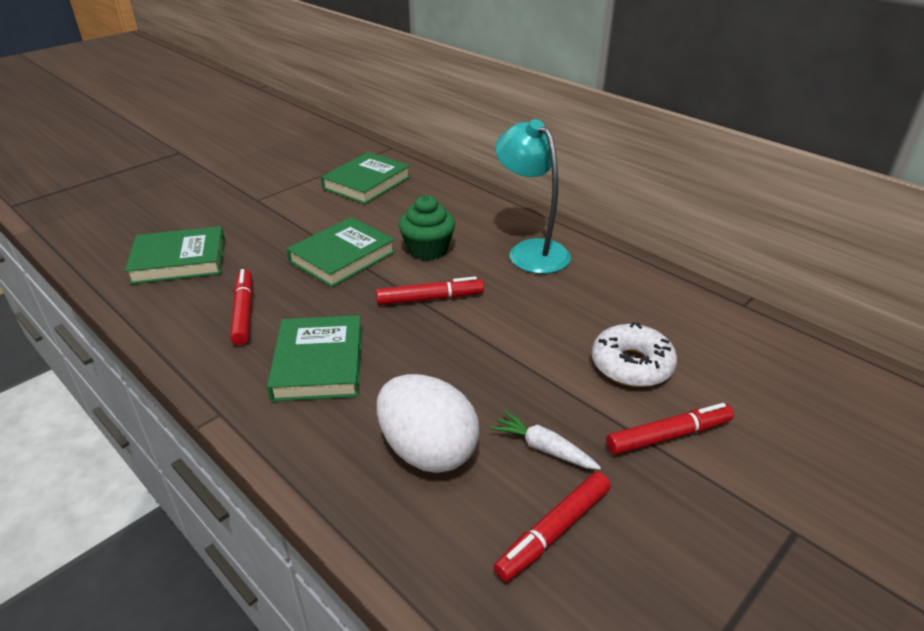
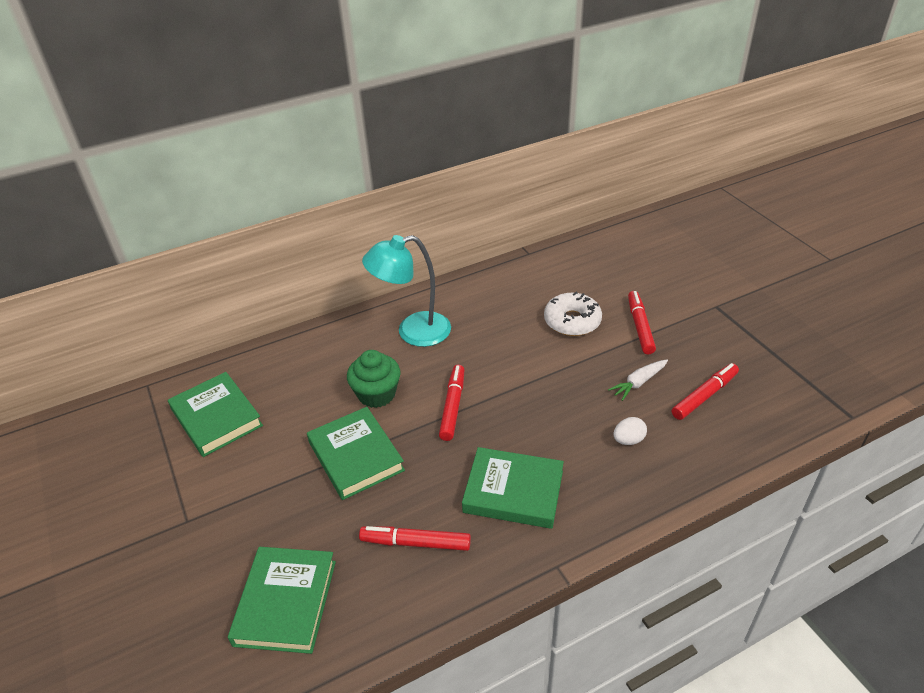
camera: 70 degrees left, 5 degrees up
(428, 450) = (628, 440): white egg -> white egg, size x0.45
(553, 531) = (704, 396): red marker -> red marker turned 105 degrees counterclockwise

